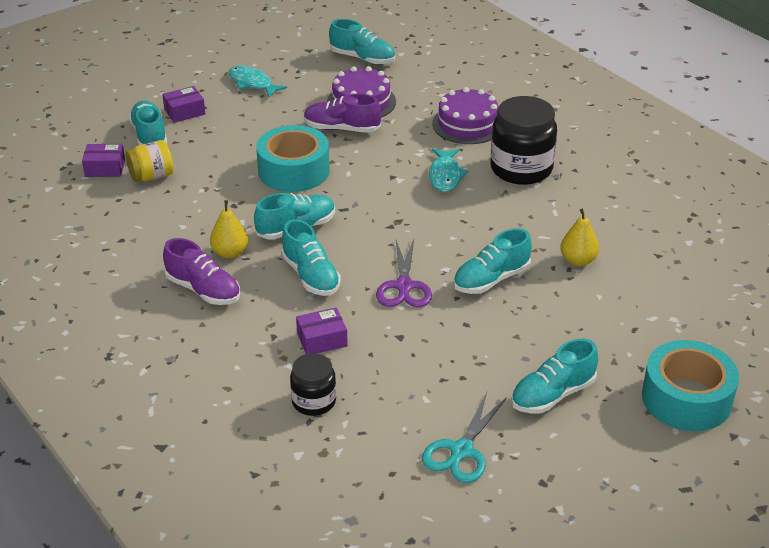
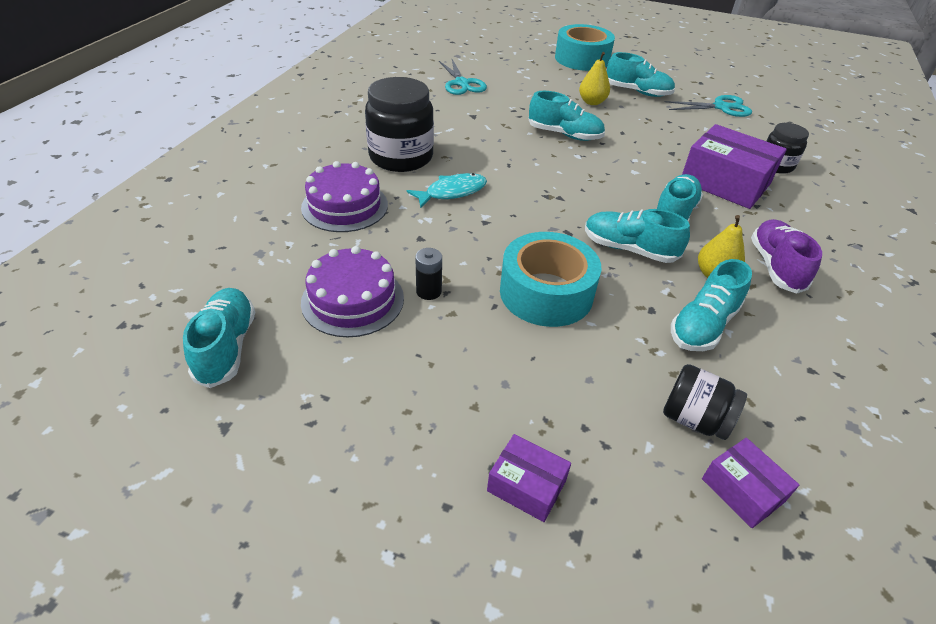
camera: 125 degrees left, 5 degrees up
(149, 136) = (624, 489): turquoise shoe -> turquoise shoe (703, 325)
(152, 176) = (694, 419): yellow jar -> black jar
(252, 83) = (380, 443): turquoise fish -> none
(322, 340) = (725, 182): purple box -> purple box, size x1.94
(341, 129) = (428, 291): purple shoe -> black battery
(404, 286) = (621, 167): purple scissors -> none
(578, 260) = (500, 109): yellow pear -> yellow pear (592, 102)
(660, 258) = (461, 83): none -> turquoise scissors

